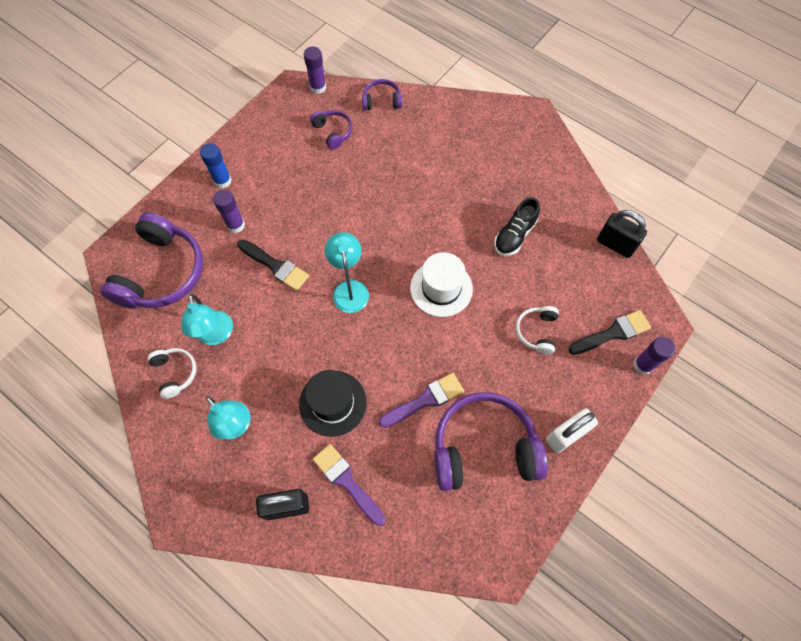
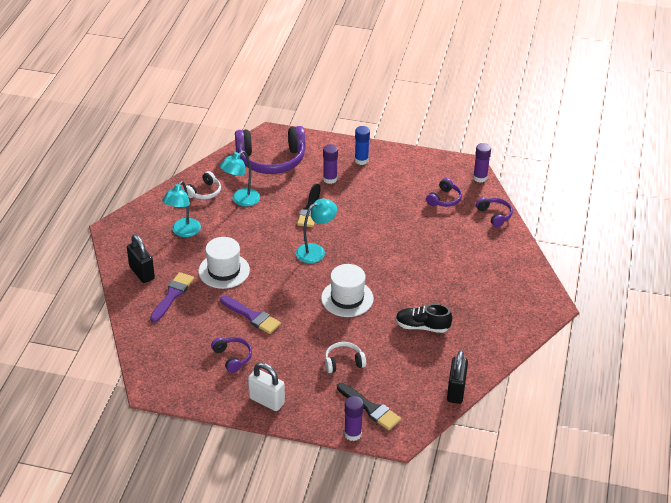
camera: 65 degrees right, 25 degrees down
(333, 403) = (224, 271): black hat -> white hat
(484, 447) = (233, 357): purple headphones -> purple headphones, size x0.48

